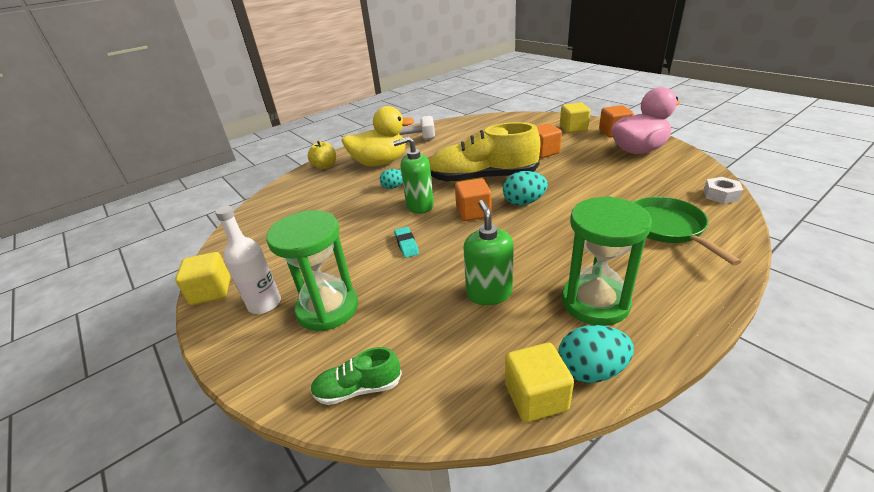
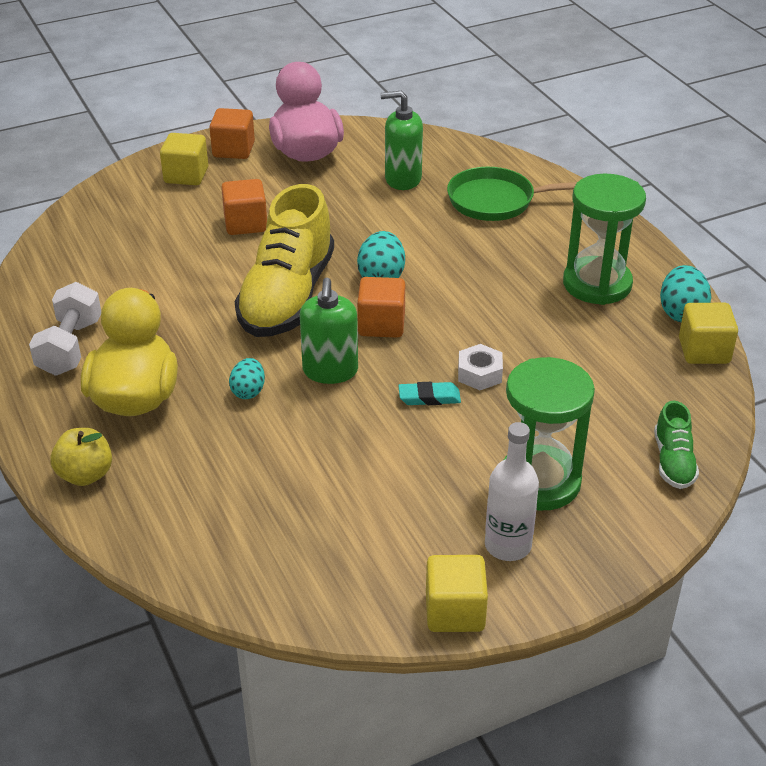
camera: 80 degrees left, 5 degrees up
(489, 293) = (558, 347): green soap dispenser -> green soap dispenser (402, 179)
(720, 195) = (452, 146): white nut -> white nut (479, 374)

